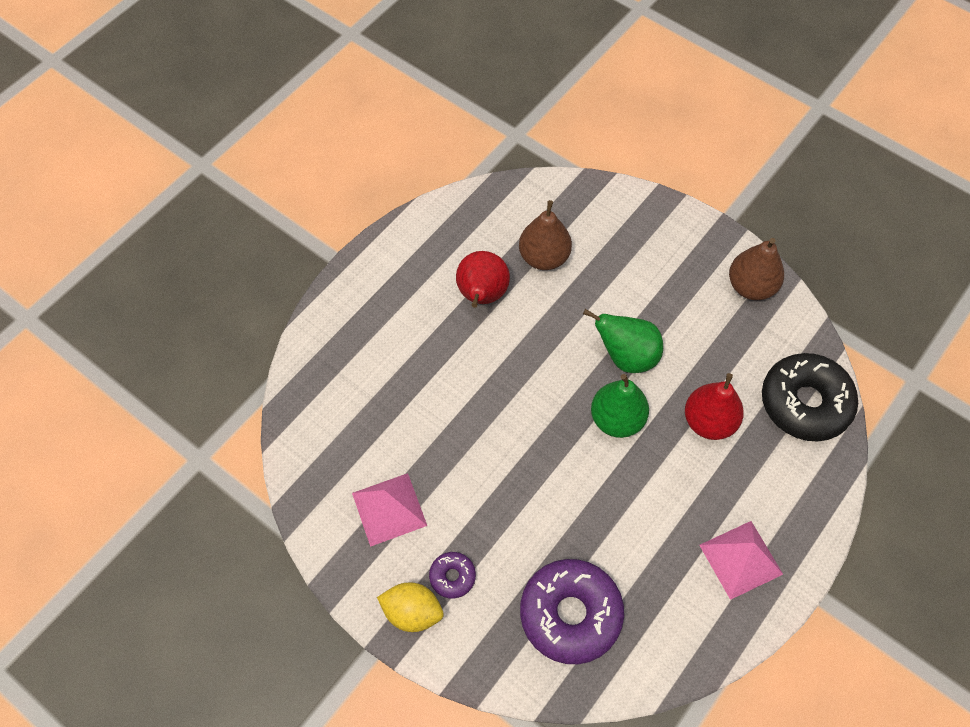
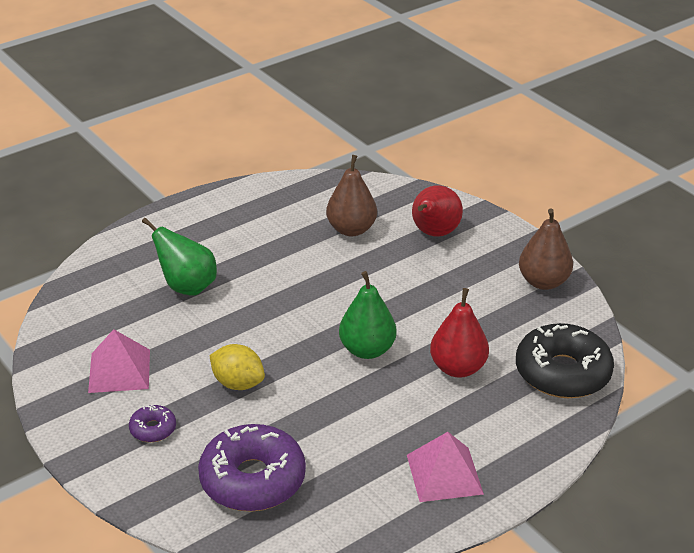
camera: 15 degrees right, 25 degrees down
(412, 612) = (102, 446): yellow lemon -> yellow lemon (238, 383)
(482, 296) = (280, 245): red pear -> red pear (434, 233)
(626, 356) = (397, 308): green pear -> green pear (187, 287)

